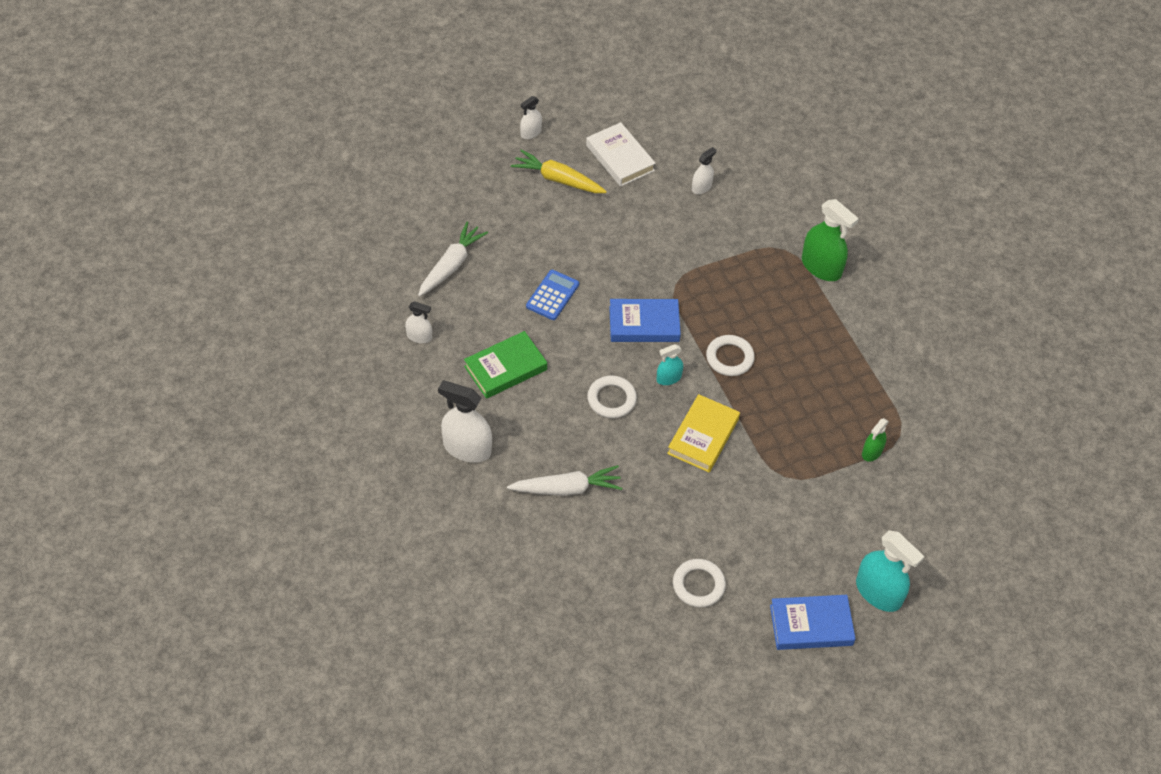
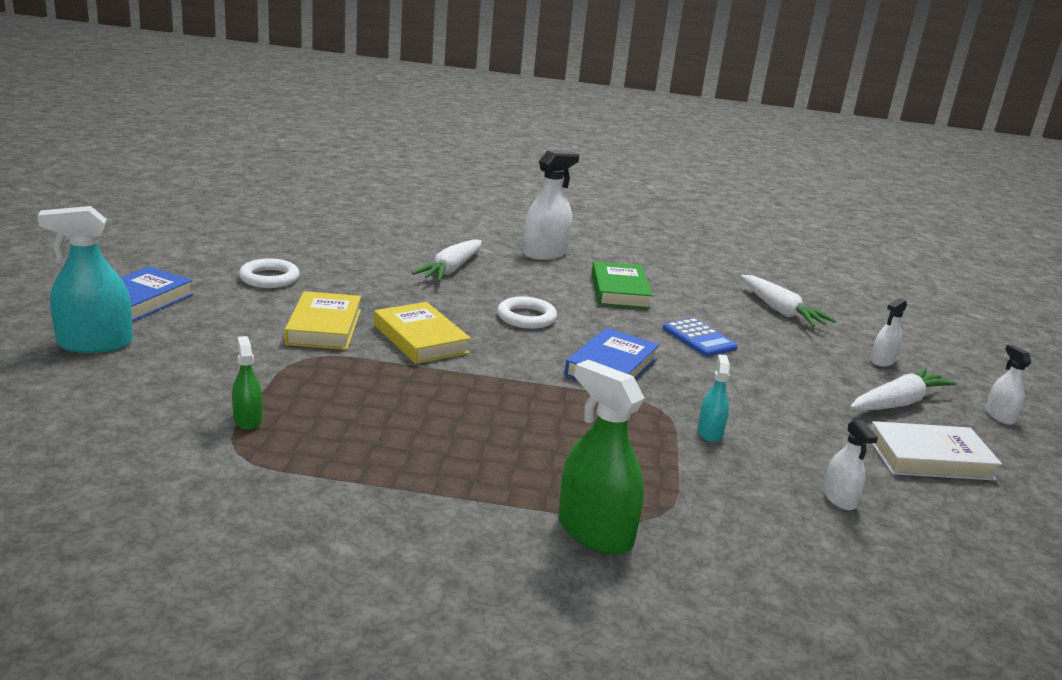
camera: 120 degrees right, 30 degrees down
(419, 336) = (694, 274): white spray bottle -> white spray bottle (882, 361)
(558, 179) = (897, 403): yellow carrot -> white carrot
(668, 378) = (519, 351): turquoise spray bottle -> turquoise spray bottle (710, 432)
(729, 358) = (506, 394): white ring -> none
(738, 496) = (324, 327): none -> yellow book
(821, 267) = (595, 532): green spray bottle -> green spray bottle turned 60 degrees clockwise

